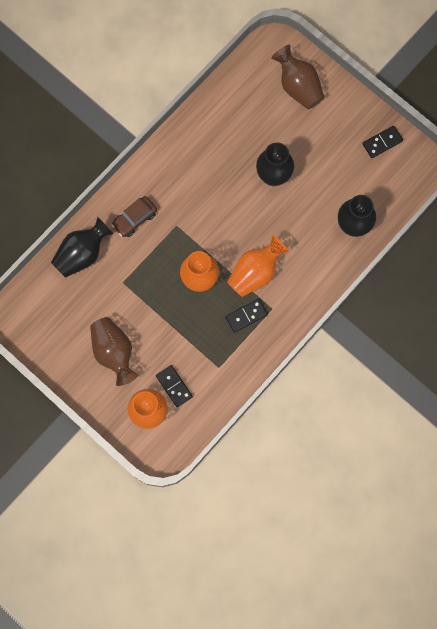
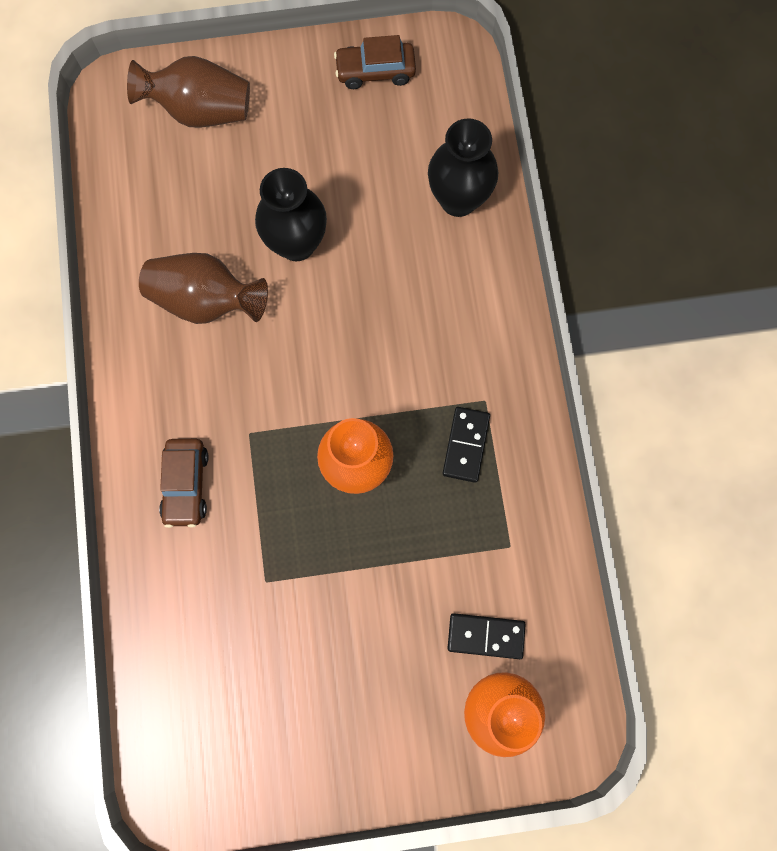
camera: 50 degrees left, 0 degrees up
(82, 254) = (170, 606): black vase -> none
(114, 352) = (360, 684): brown vase -> brown vase (206, 300)
(255, 272) = (413, 380): orange vase -> none
(382, 142) = (375, 71): black domino -> brown car

